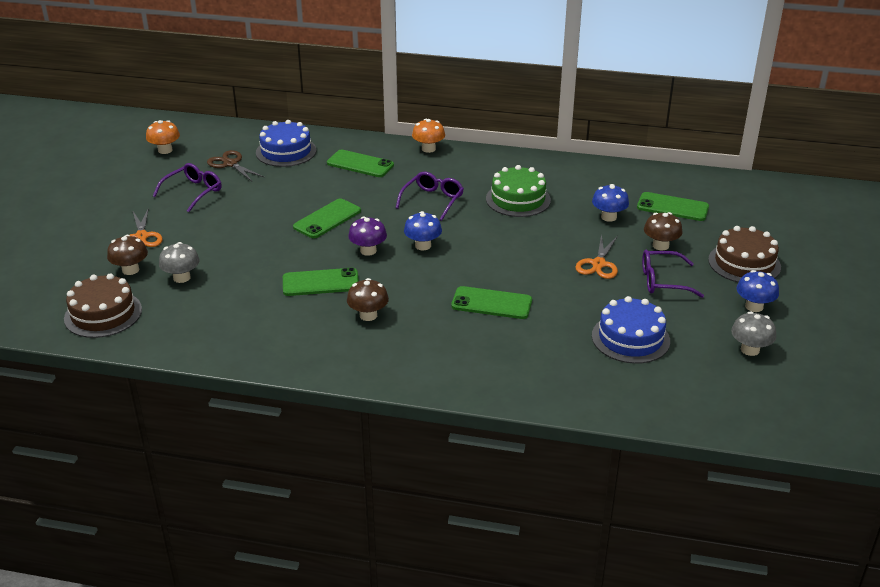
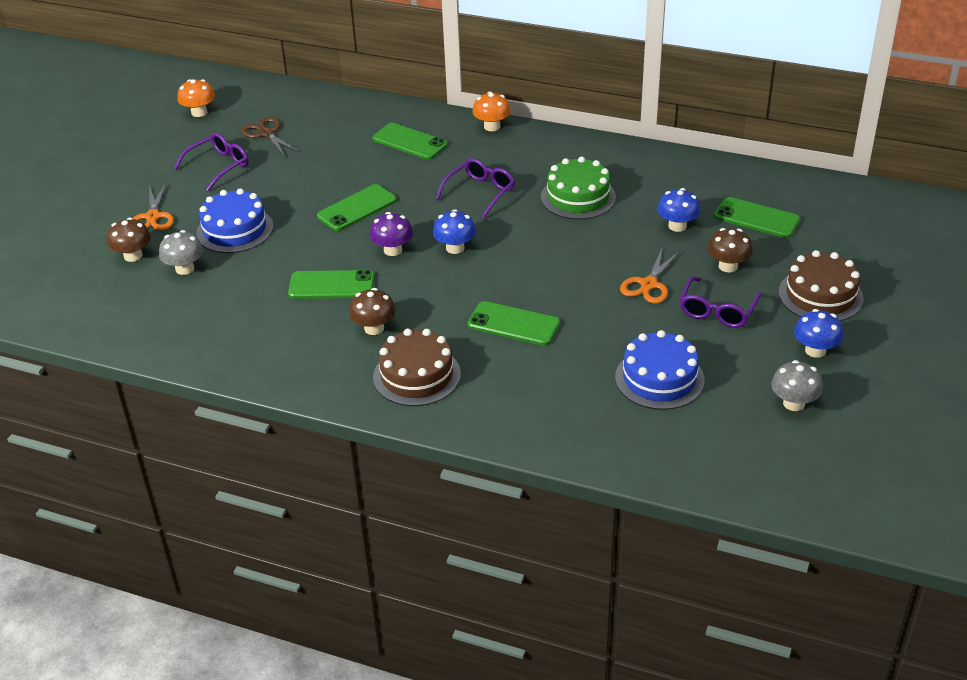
camera: 10 degrees right, 5 degrees up
(103, 314) = (94, 306): brown cake -> brown cake (417, 375)
(286, 151) = (331, 121): blue cake -> blue cake (235, 230)
(663, 281) = (717, 311): purple glasses -> purple glasses turned 75 degrees counterclockwise

